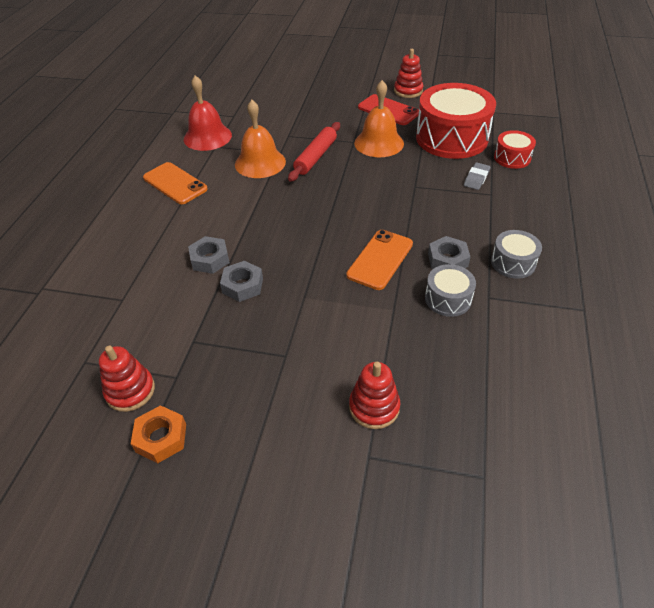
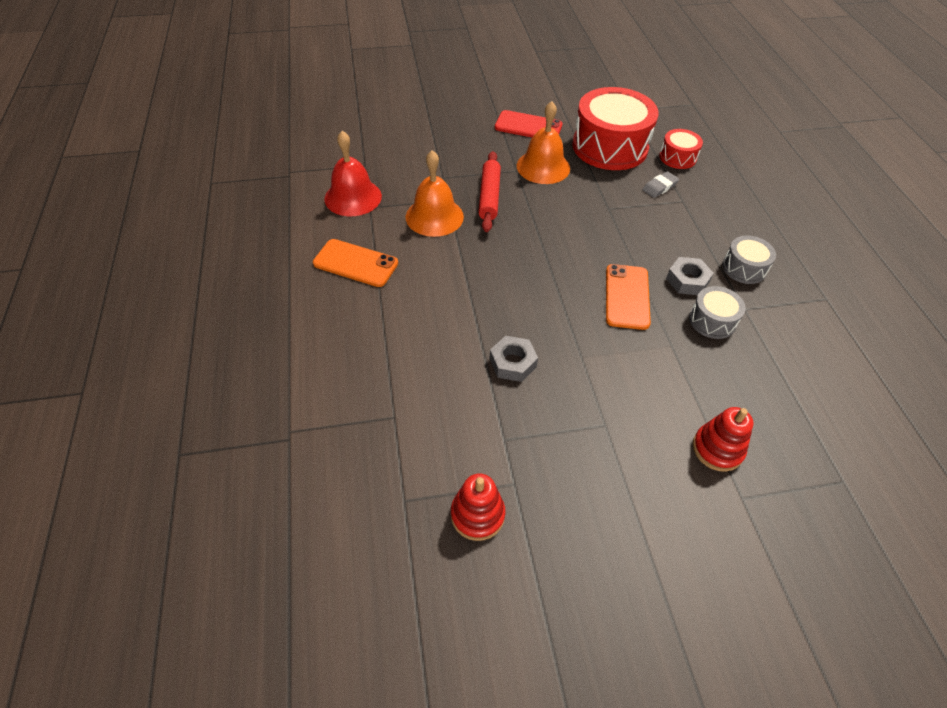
camera: 25 degrees left, 5 degrees up
(161, 438) = (544, 552): orange nut -> none
(210, 259) = (458, 343): grey nut -> none
(408, 91) = (533, 100): red stacking toy -> none
(476, 178) = (659, 187): grey eraser -> grey eraser turned 45 degrees clockwise

